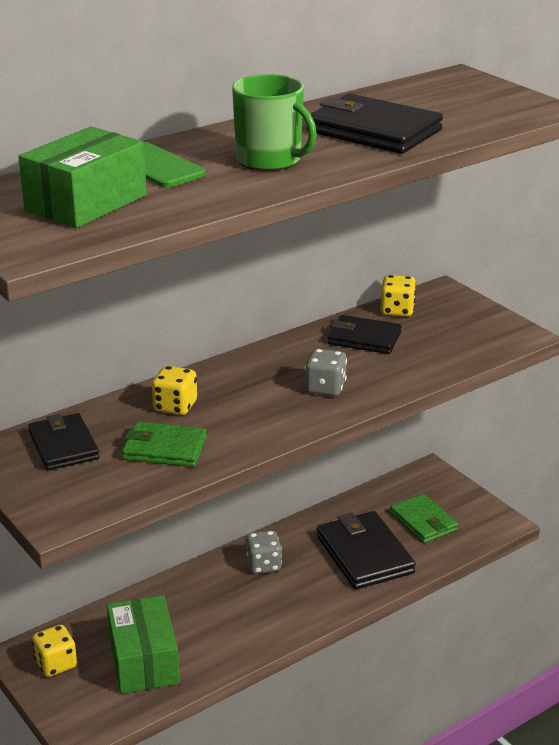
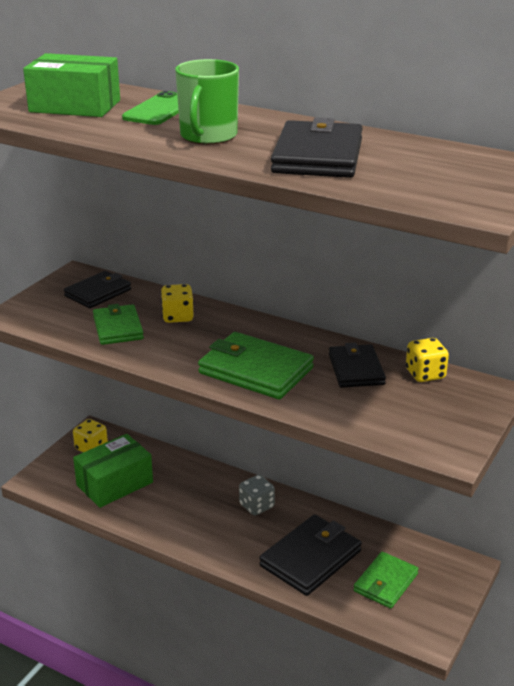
camera: 65 degrees right, 0 degrees up
(325, 388) = (255, 370): grey dice -> green wallet

